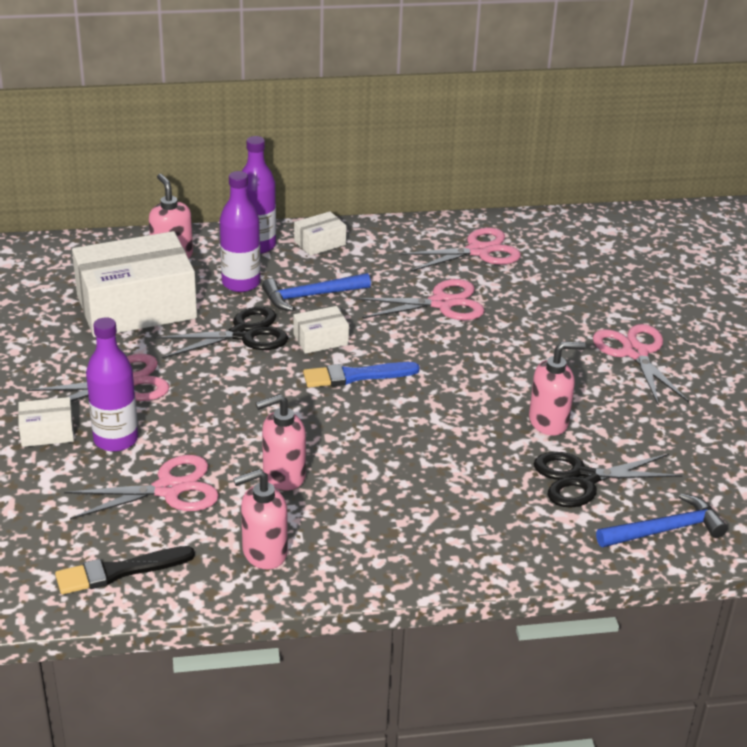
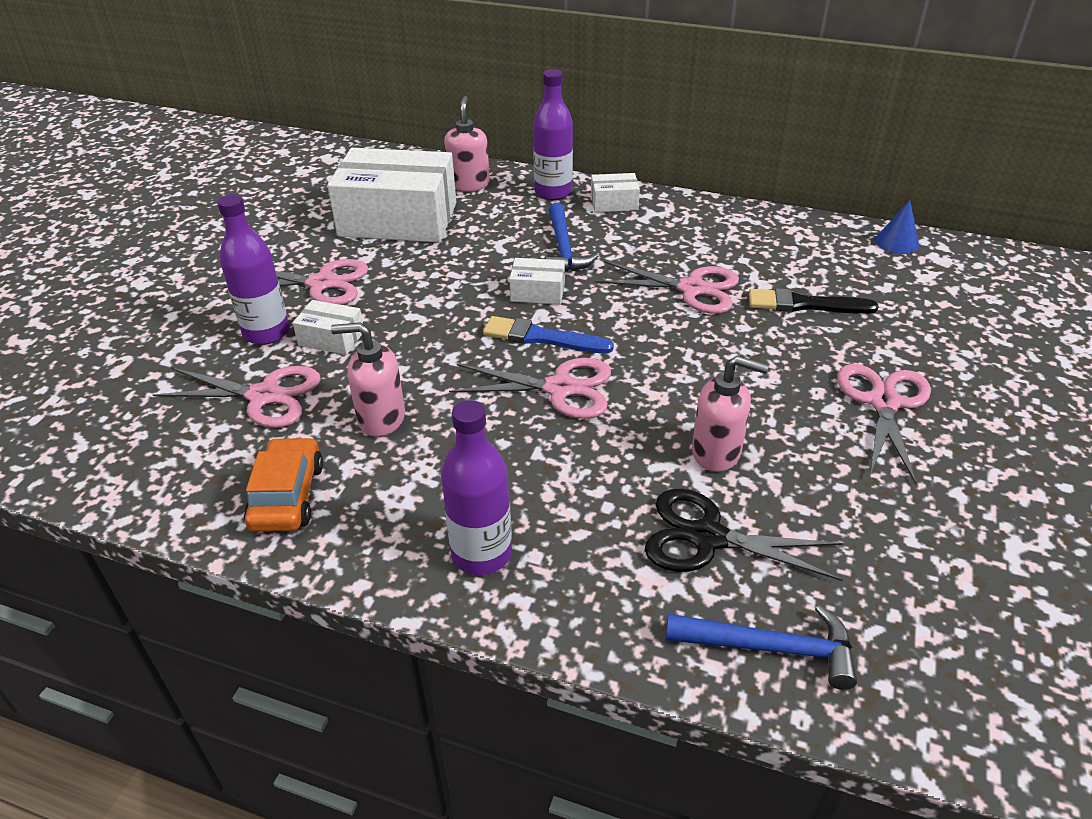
camera: 30 degrees right, 5 degrees up
(47, 432) = (218, 308): white box -> white box (331, 338)
(119, 571) = (142, 464): black brush -> black brush (805, 304)
(241, 283) = (508, 221): purple bottle -> purple bottle (481, 554)
(243, 334) = (469, 268): black scissors -> none
(264, 552) = (287, 496): pink soap dispenser -> orange car
(310, 296) = (563, 249): blue hammer -> blue hammer turned 105 degrees counterclockwise
(478, 251) = (772, 247): pink scissors -> pink scissors (560, 388)
(568, 223) = (897, 242): none -> blue cone

